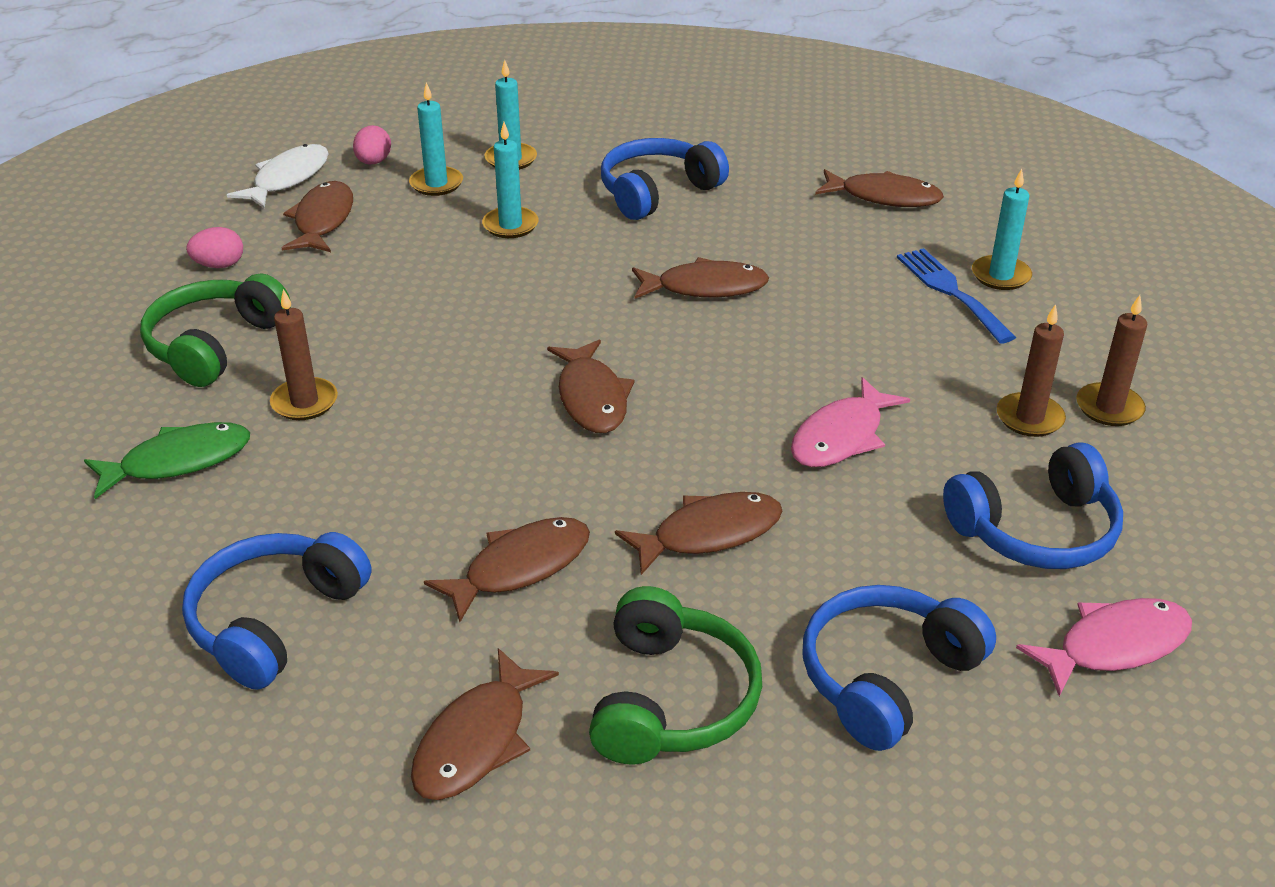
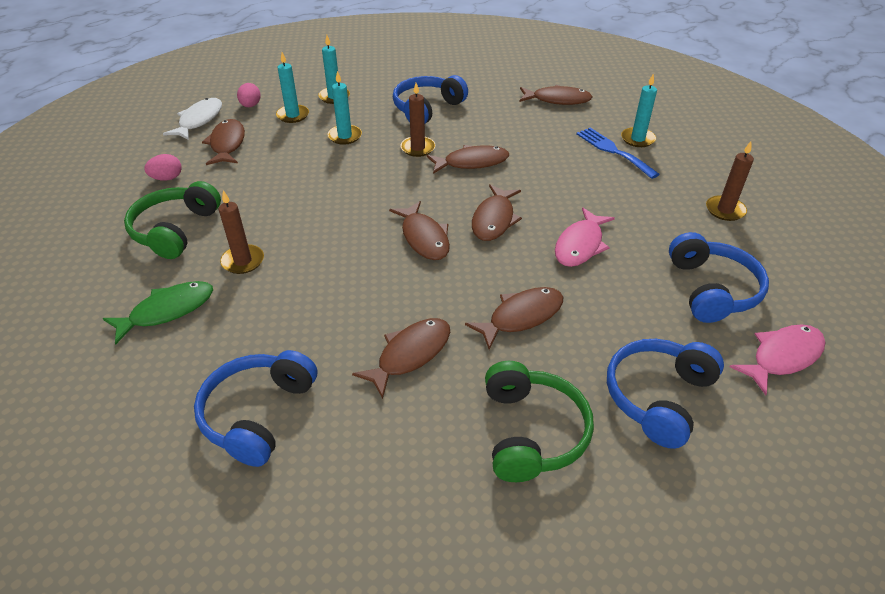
camera: 10 degrees left, 5 degrees up
(476, 740) = (414, 480): brown fish -> brown fish (494, 220)
(1029, 418) = (683, 221): brown candle -> brown candle (417, 148)
(1035, 530) = (711, 289): blue headphones -> blue headphones turned 60 degrees counterclockwise

